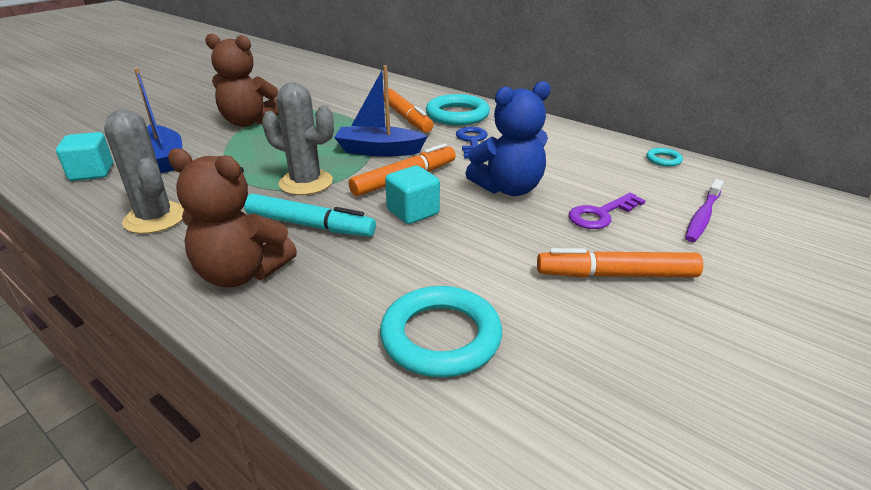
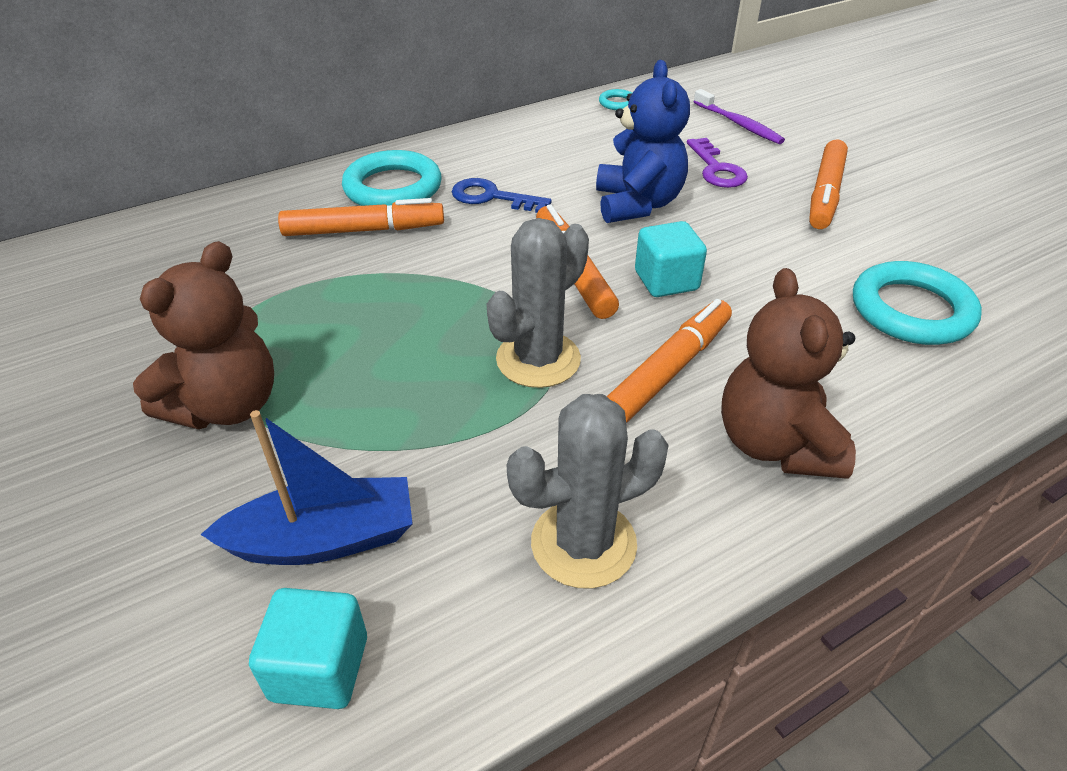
camera: 70 degrees left, 10 degrees up
(241, 273) = (775, 444): brown teddy bear -> brown teddy bear turned 135 degrees clockwise
(310, 225) = (669, 370): turquoise marker -> orange marker
(379, 151) = (469, 276): blue boat -> none

